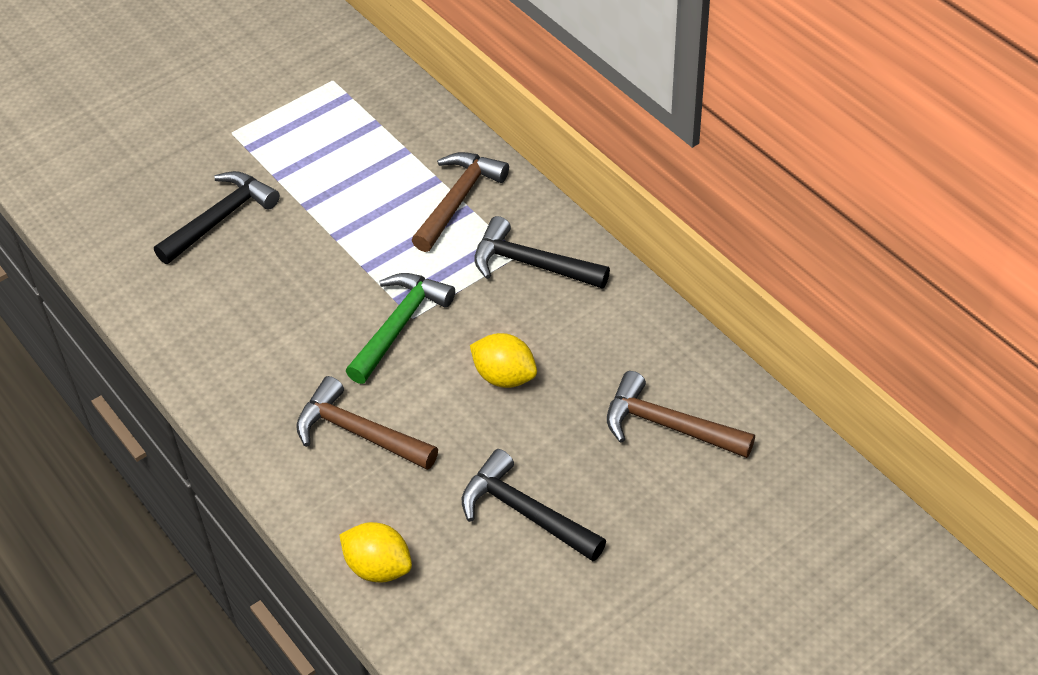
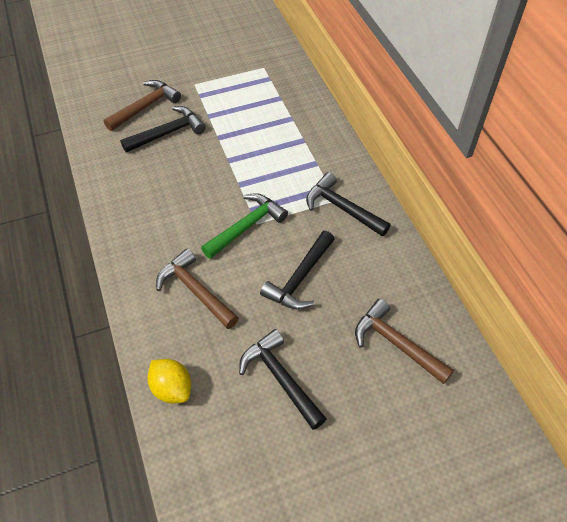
camera: 15 degrees right, 5 degrees up
(458, 200) = (311, 156): brown hammer -> brown hammer (145, 107)
(504, 376) = (300, 278): yellow lemon -> black hammer

